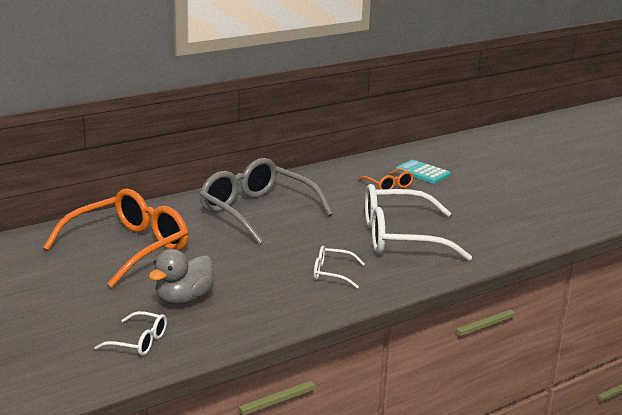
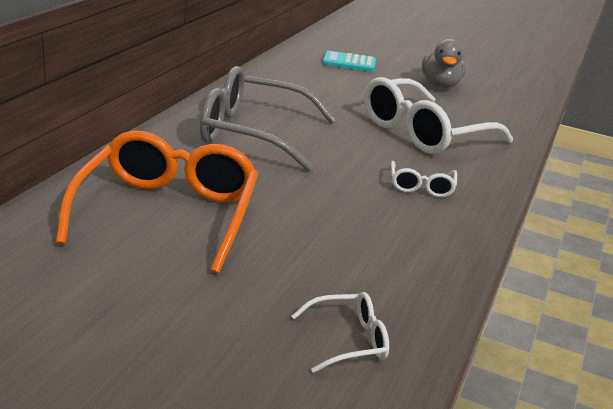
camera: 35 degrees left, 5 degrees up
(183, 300) = (321, 263): grey duck -> grey duck (440, 85)
(332, 273) = (421, 186): white glasses -> white glasses turned 60 degrees counterclockwise
(388, 186) = (338, 80): orange glasses -> none

